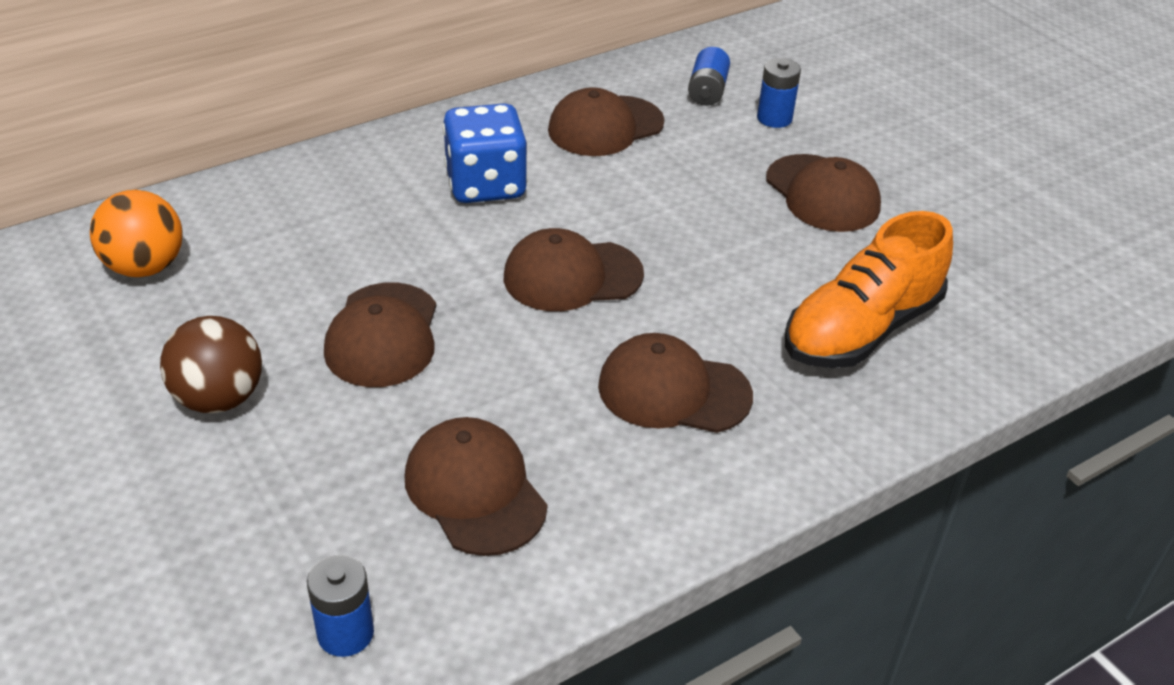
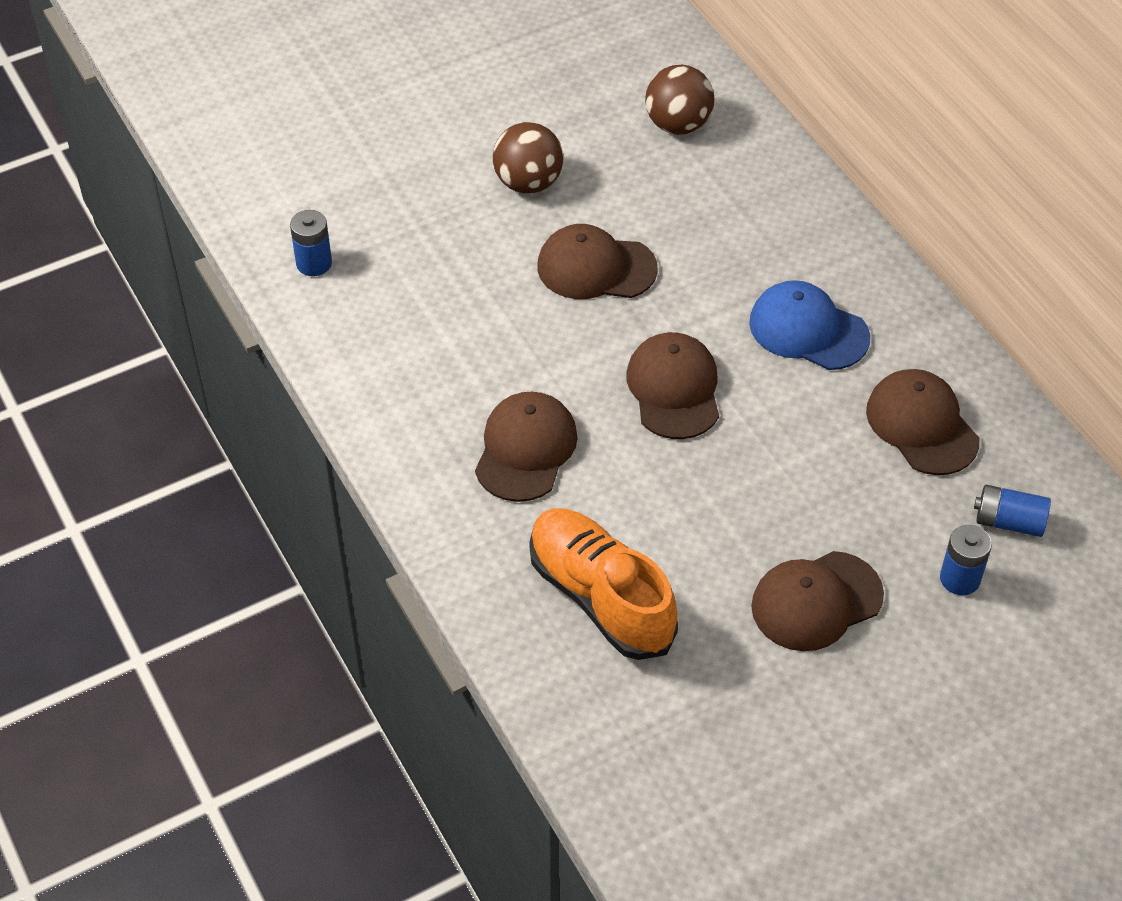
camera: 95 degrees right, 10 degrees up
(145, 267) = (678, 125): orange ball -> brown ball
(475, 490) = (428, 325): brown cap -> none
(486, 185) = (808, 330): blue dice -> blue cap

